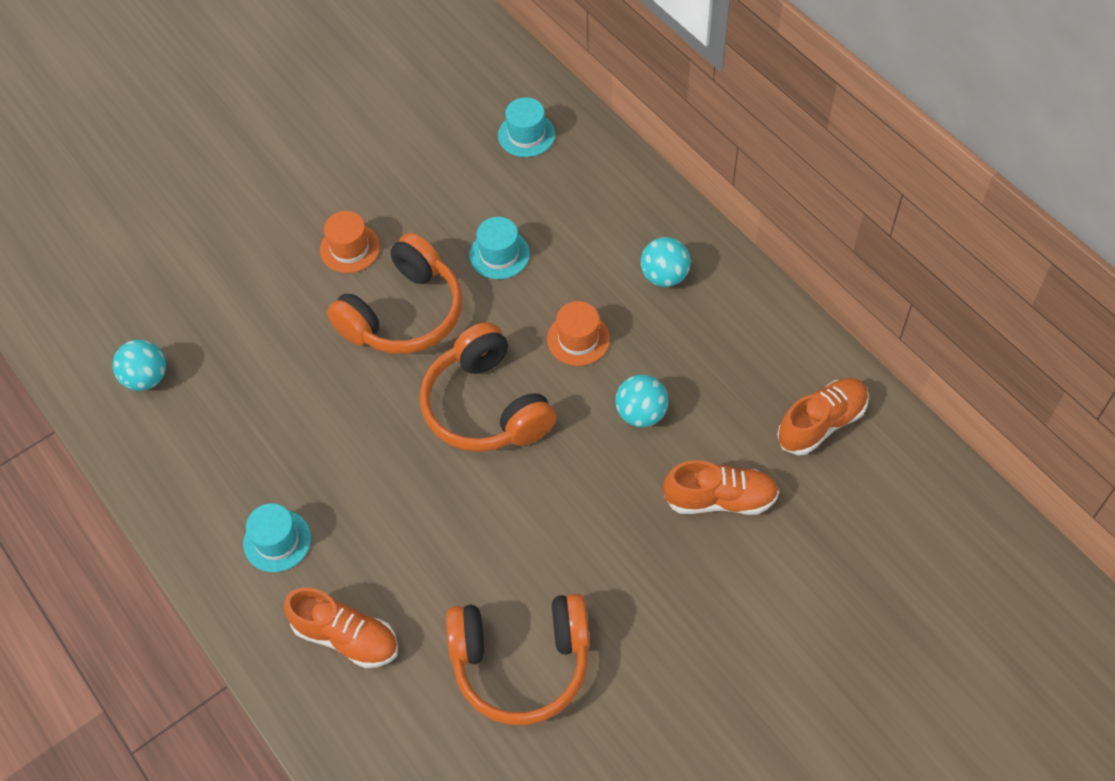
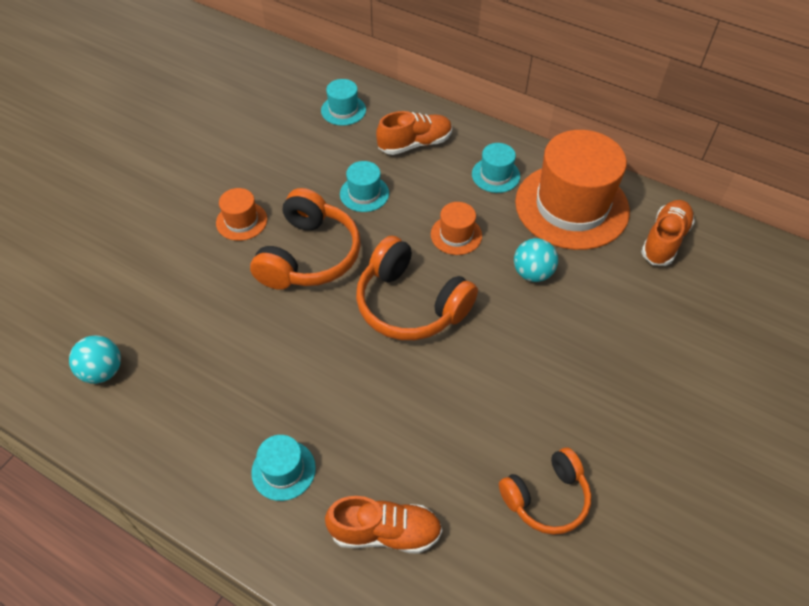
camera: 25 degrees left, 5 degrees down
(521, 662) = (546, 497): orange headphones -> orange headphones, size x0.65
(664, 276) = (495, 175): turquoise ball -> turquoise hat
(720, 499) = (626, 316): orange shoe -> orange shoe (415, 144)
(734, 344) = (571, 206): none -> orange hat

